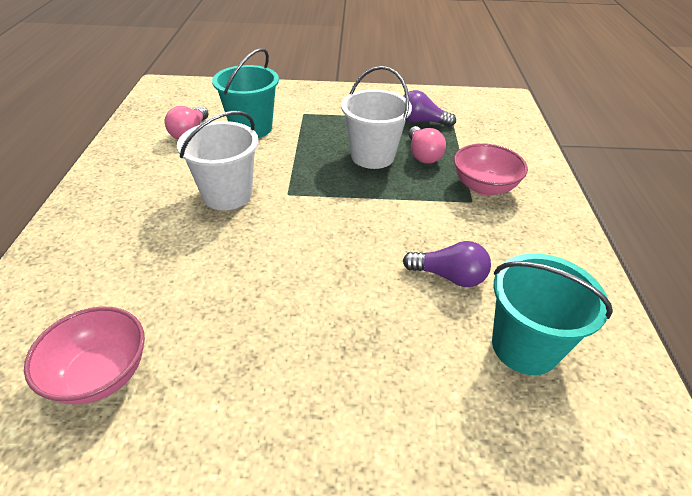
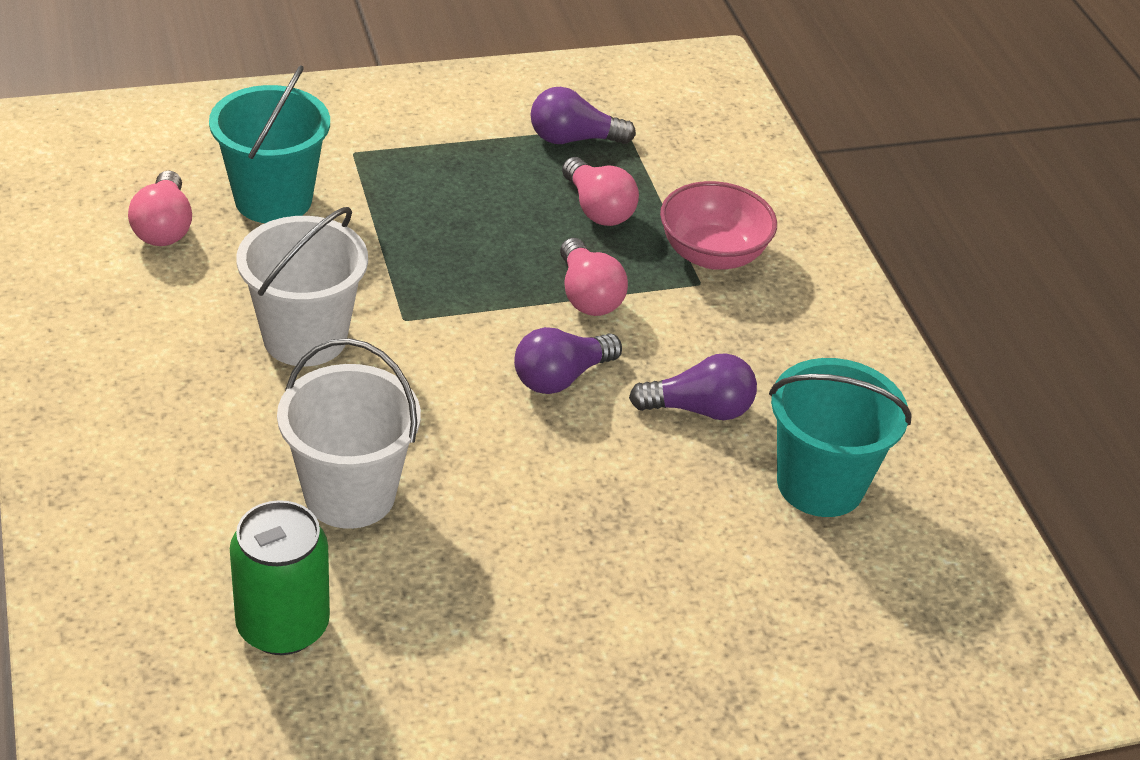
camera: 20 degrees left, 0 degrees up
(100, 374) = (283, 626): pink bowl -> green can
(365, 241) = (561, 377): none -> purple light bulb
(372, 156) = (514, 225): white bucket -> white bucket (350, 494)
(400, 197) = (587, 295): none -> pink light bulb

